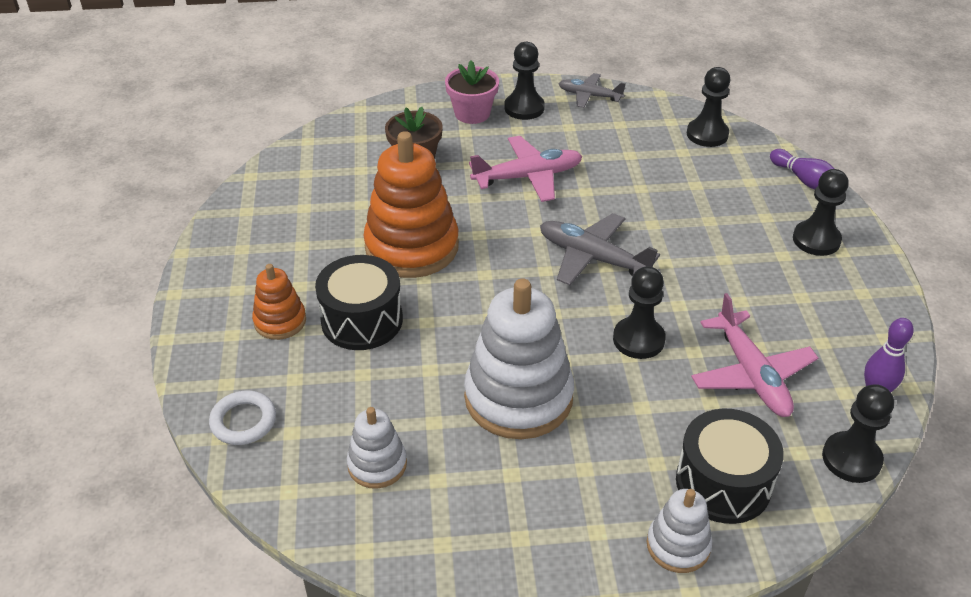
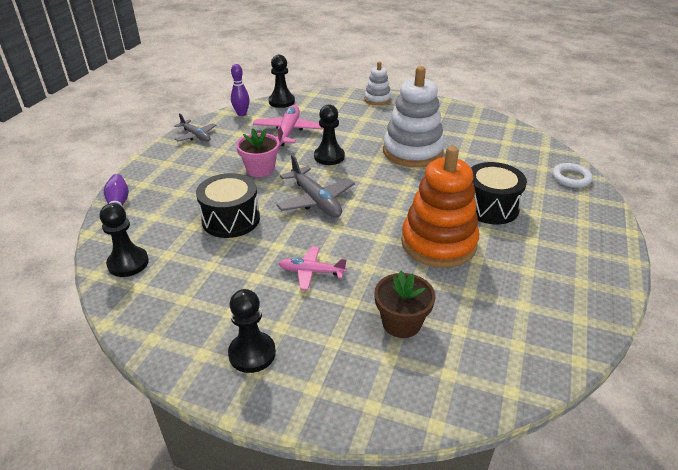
camera: 155 degrees left, 5 degrees down
(280, 321) = (548, 221): orange stacking toy -> none
(377, 464) = (497, 146): white stacking toy -> none
(472, 113) = (311, 366): pink flower pot -> pink flower pot (260, 169)
(528, 177) = (311, 272): pink plane -> pink plane, size x0.64
(589, 96) = (173, 346): grey plane -> grey plane (196, 136)
(723, 483) = (342, 108): black drum -> black drum (231, 219)
(816, 240) = (170, 172): black pawn -> none

